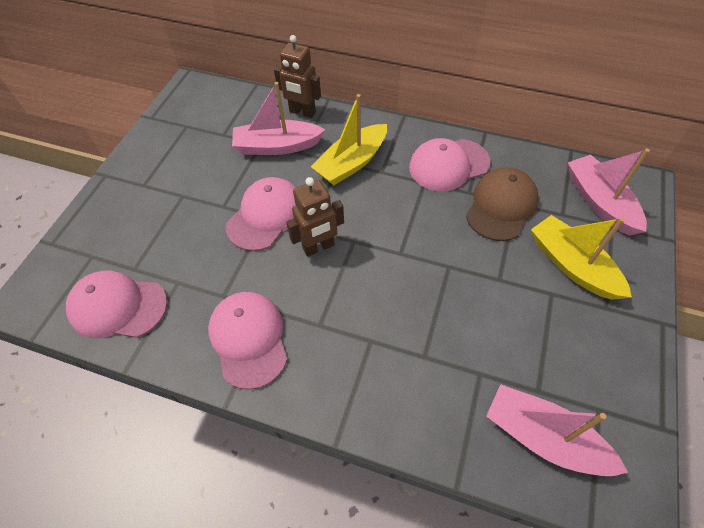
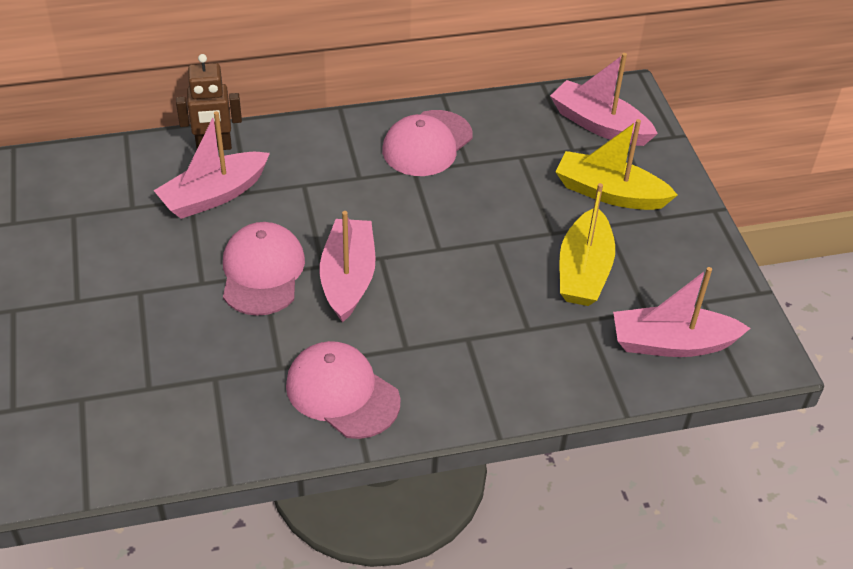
camera: 35 degrees left, 10 degrees down
(118, 306) = (164, 431): pink cap -> none
(318, 247) = (348, 278): brown robot -> pink boat
(352, 163) = (318, 180): yellow boat -> yellow boat (584, 270)
(501, 206) = (508, 164): brown cap -> none

